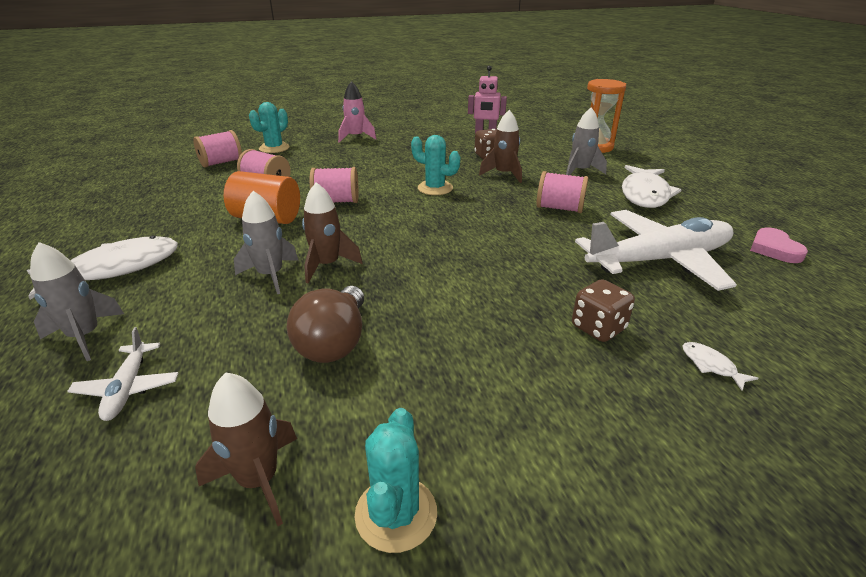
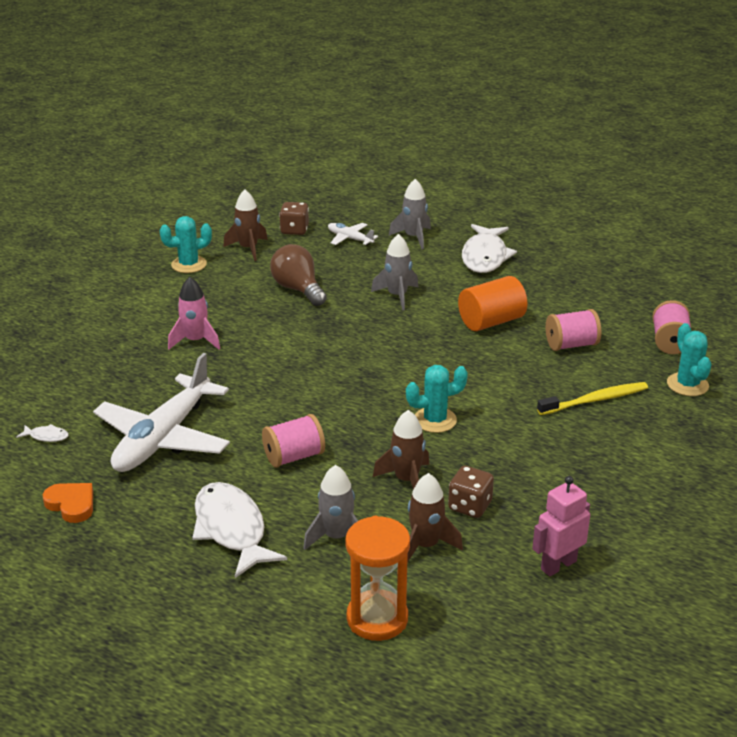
camera: 135 degrees right, 0 degrees up
(327, 265) = (379, 316): brown rocket -> brown rocket (426, 545)
(331, 161) = (595, 400): none -> yellow toothbrush
(336, 201) = (480, 360): pink spool -> none
(356, 137) = (667, 452): pink rocket -> pink rocket (195, 341)
(396, 513) = (189, 264): turquoise cactus -> turquoise cactus turned 75 degrees counterclockwise
(598, 328) = (169, 363): brown dice -> brown dice (294, 230)
(711, 365) = (93, 372): white fish -> white fish (46, 436)
(774, 249) = (71, 504): pink heart -> orange heart

